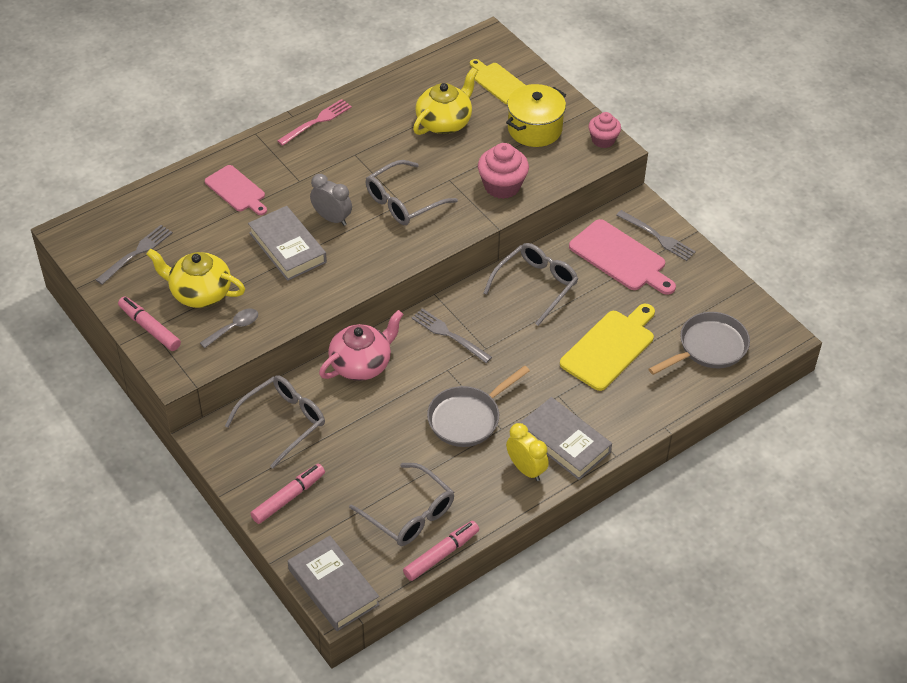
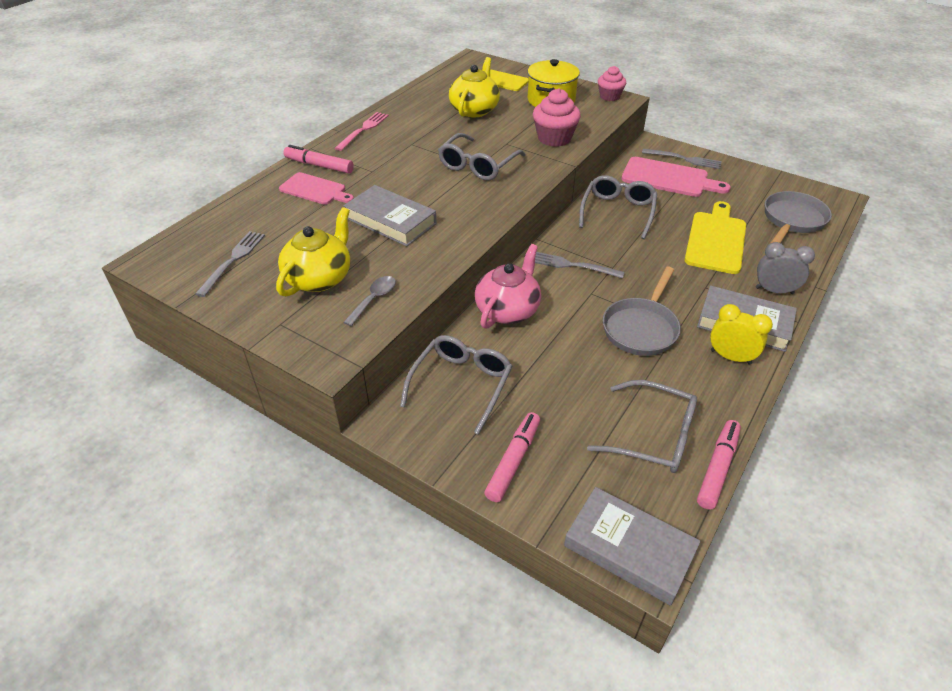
camera: 20 degrees left, 5 degrees down
(150, 328) = (278, 323): pink marker -> pink marker (319, 165)
(200, 293) = (319, 278): yellow teapot -> yellow teapot turned 120 degrees clockwise
(332, 218) = (420, 190): grey clock -> grey clock (774, 290)

